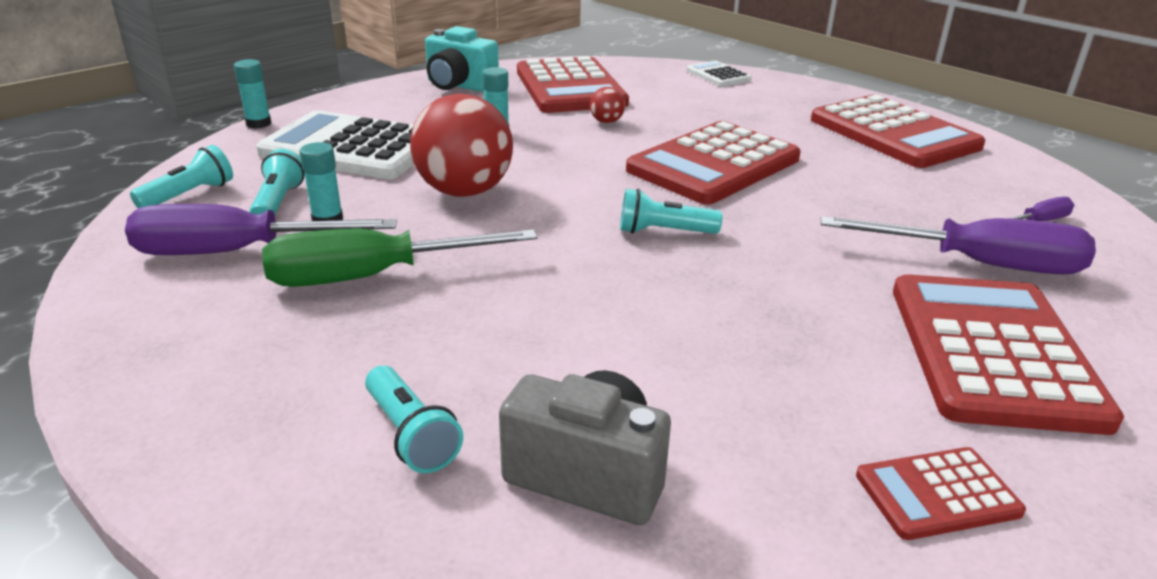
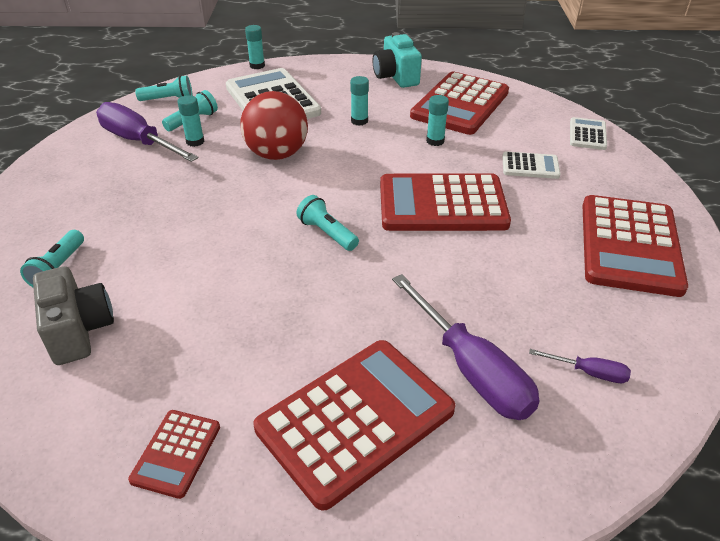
camera: 45 degrees right, 10 degrees up
(372, 277) = (163, 183): green screwdriver -> none
(606, 122) = (435, 141): red ball -> turquoise glue stick
(722, 111) = (530, 166): none -> white calculator
(937, 494) = (176, 453): red calculator -> red calculator turned 105 degrees counterclockwise

